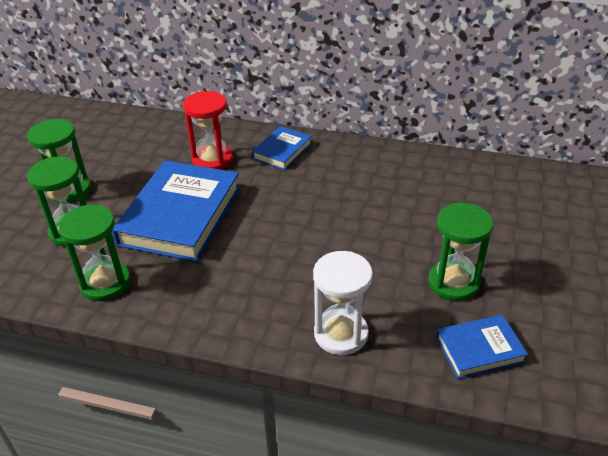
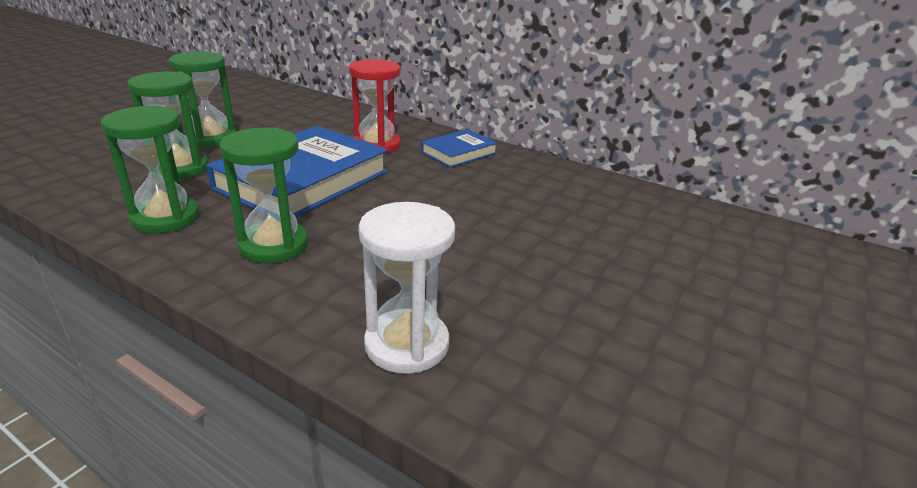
camera: 15 degrees right, 10 degrees down
(453, 282) = (610, 325): green hourglass -> green hourglass (274, 245)
(479, 349) = (615, 427): blue book -> none

